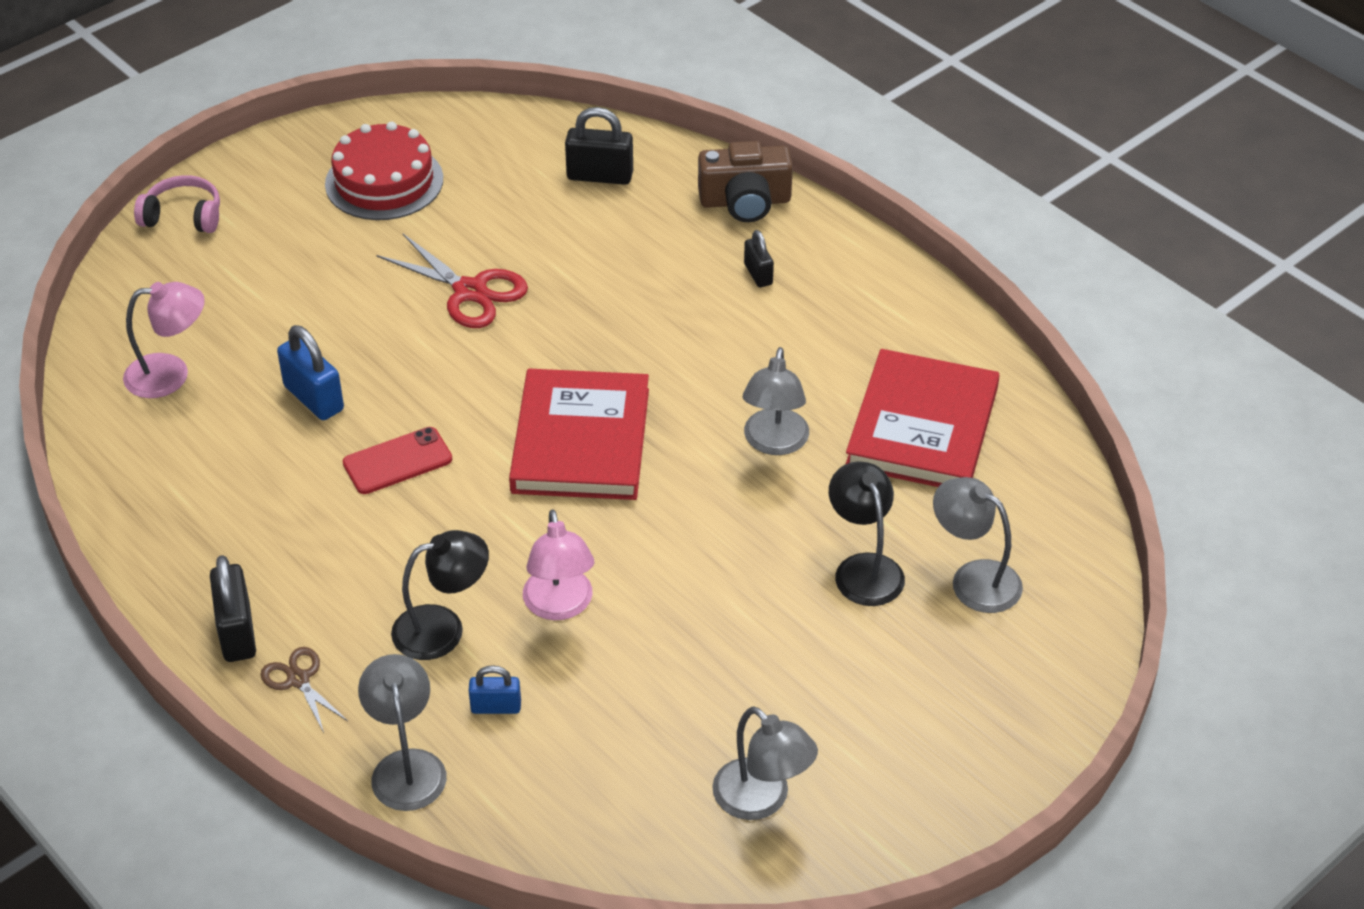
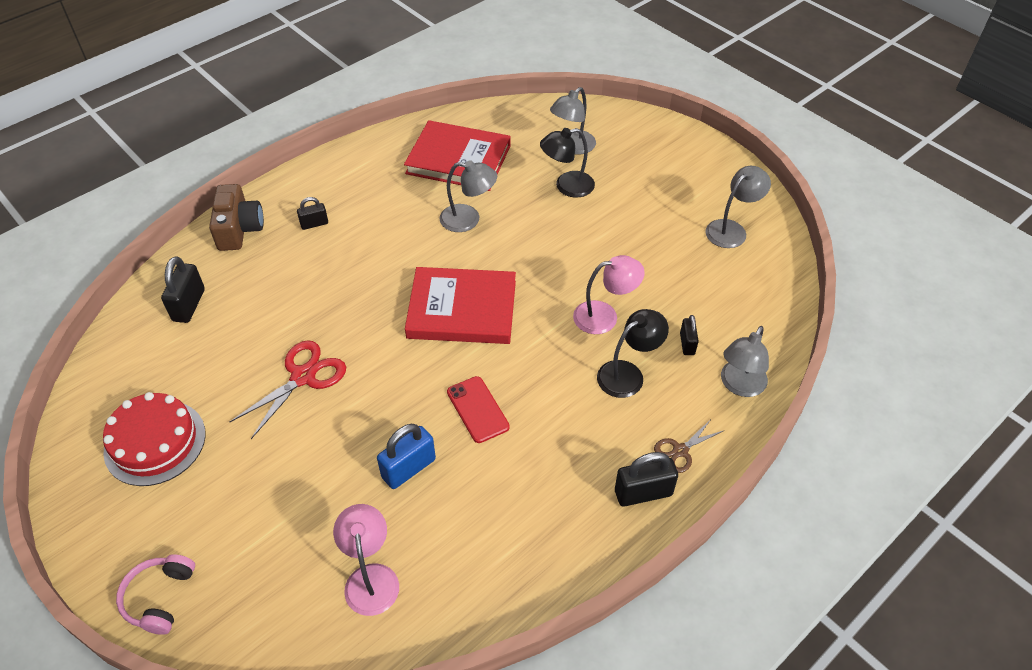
camera: 90 degrees left, 5 degrees up
(406, 766) = (739, 386): grey lamp -> grey lamp turned 45 degrees counterclockwise
(443, 628) = (628, 374): black lamp -> black lamp turned 75 degrees clockwise
(496, 707) = (687, 344): blue padlock -> black padlock

